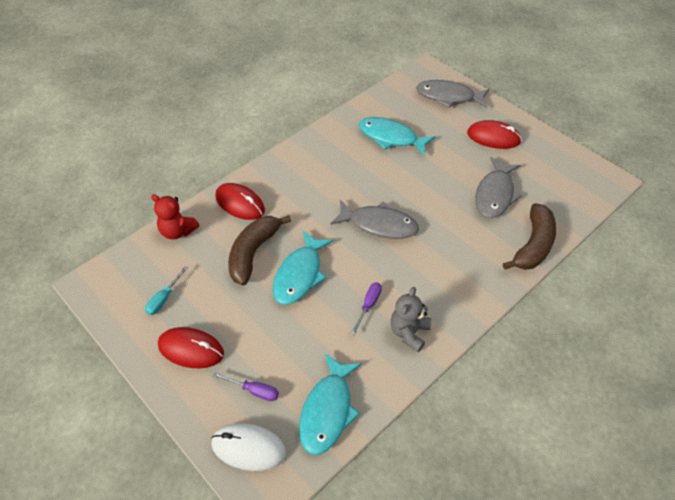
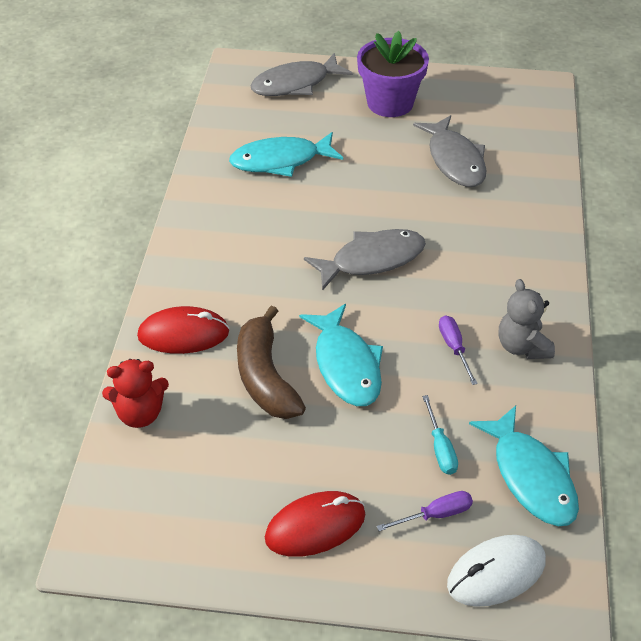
camera: 40 degrees left, 5 degrees down
(164, 298) = (215, 498): turquoise screwdriver -> turquoise screwdriver (440, 448)
(493, 137) = (390, 103): red mouse -> purple flower pot
(533, 245) = (543, 189): brown banana -> none

